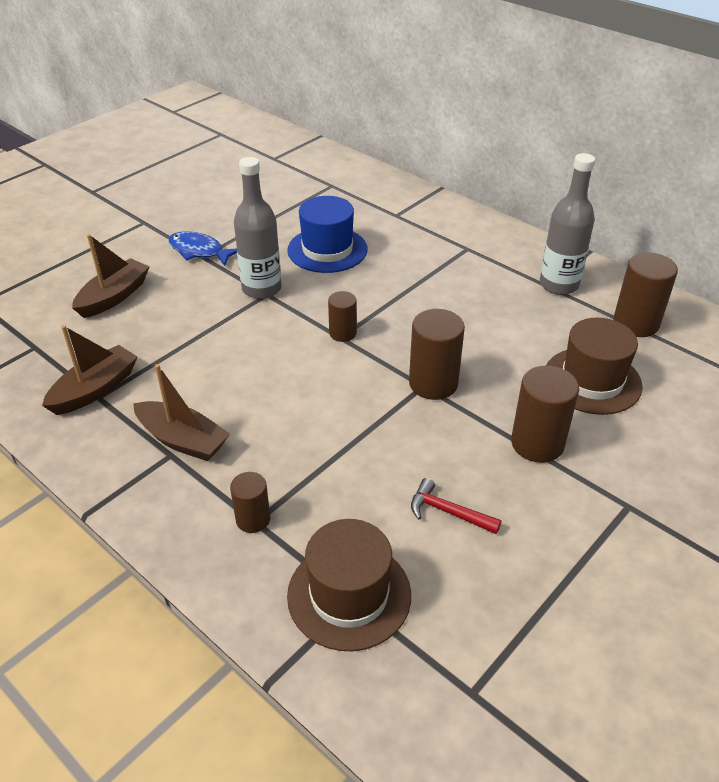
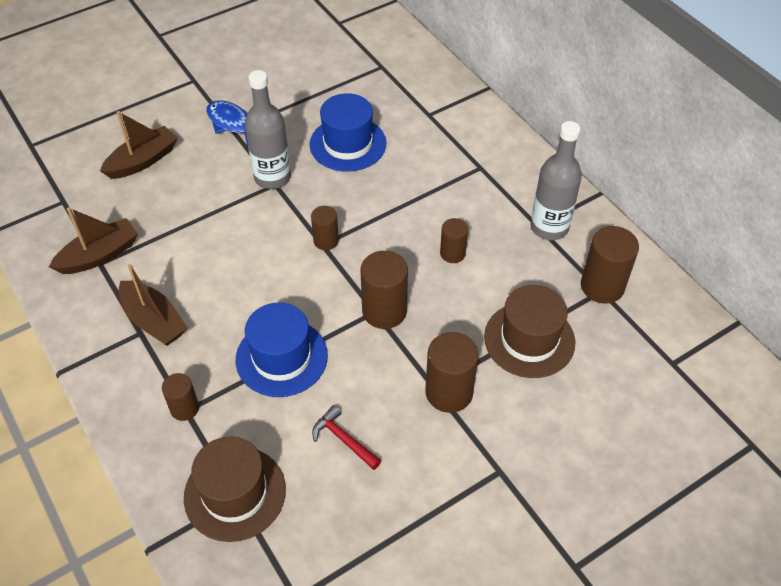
camera: 15 degrees right, 10 degrees up
(343, 447) = (281, 357): none -> blue hat
(477, 322) = (452, 253): none -> brown cylinder

